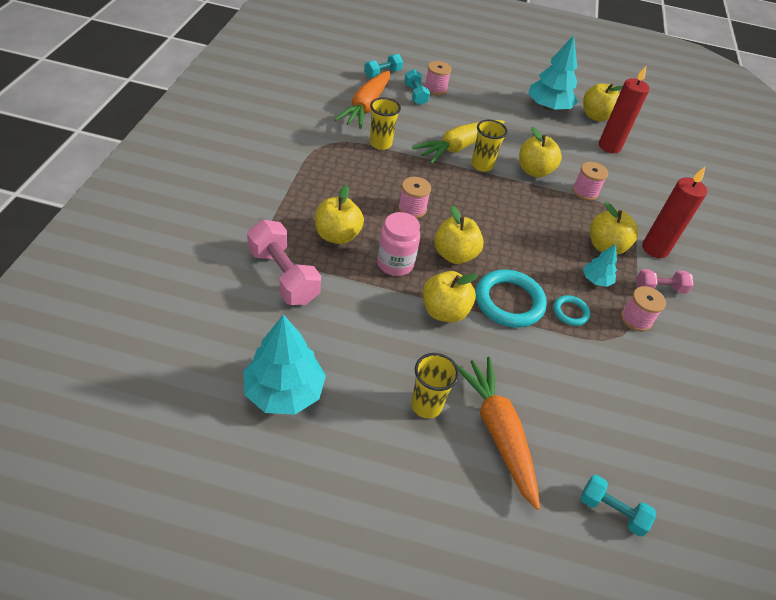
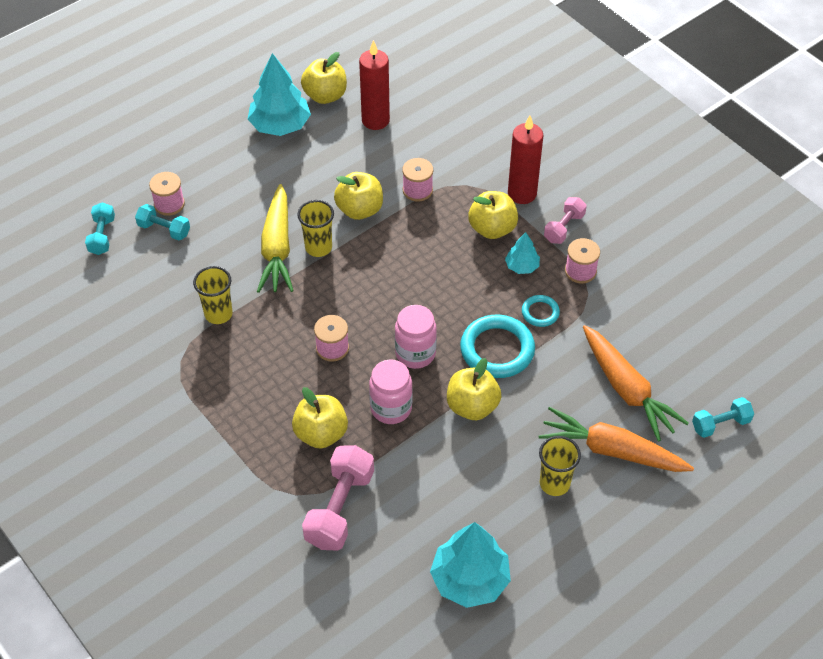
camera: 45 degrees left, 5 degrees up
(283, 276) = (340, 508): pink dumbbell -> pink dumbbell turned 75 degrees counterclockwise
(366, 107) = (147, 289): orange carrot -> orange carrot (627, 390)
(454, 255) = (415, 353): yellow apple -> pink jar

